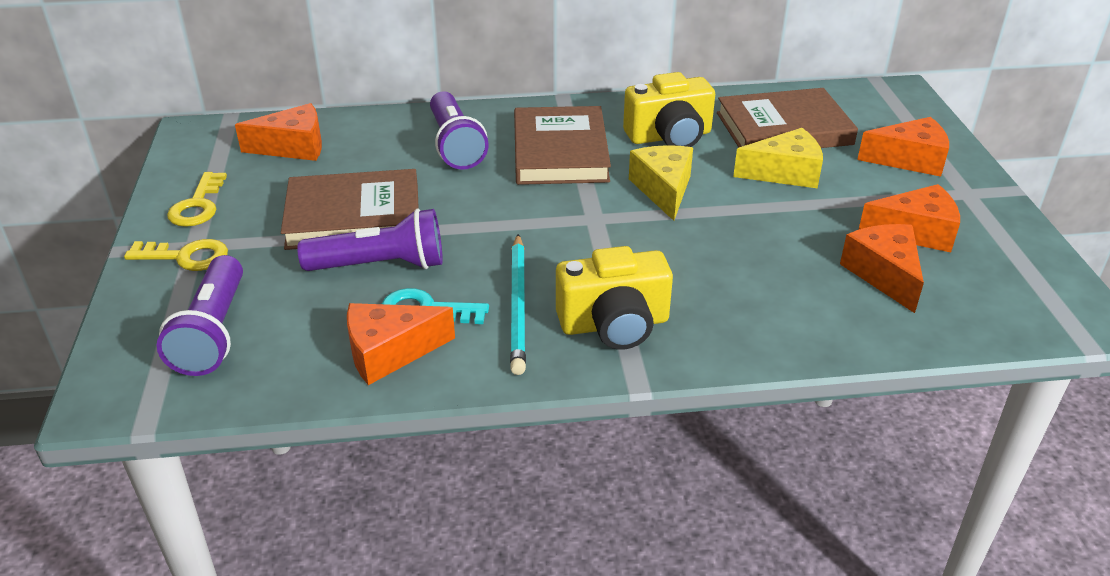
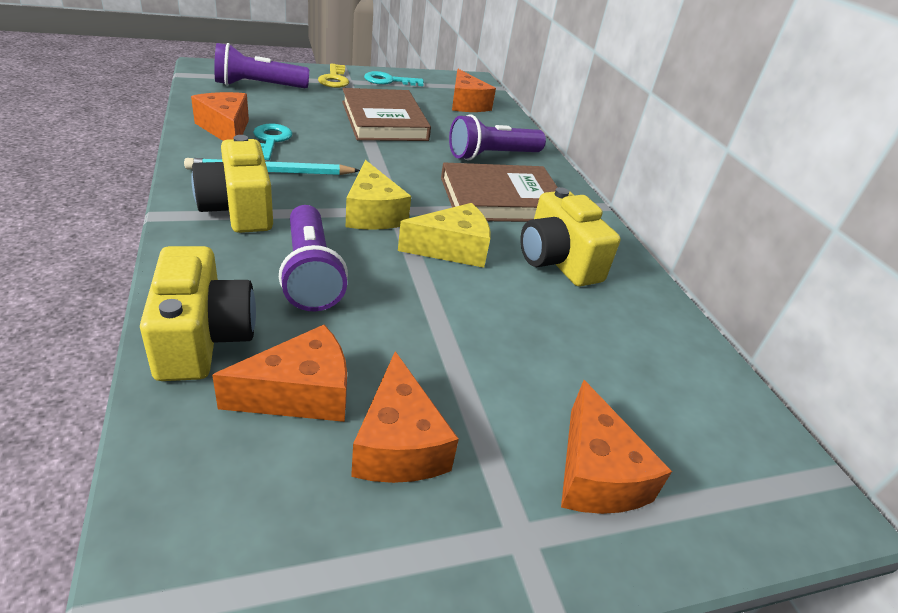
camera: 75 degrees right, 0 degrees up
(198, 205) = (389, 81): yellow key -> turquoise key
(381, 265) = (324, 128): purple flashlight -> purple flashlight (310, 273)
(783, 128) = (620, 349): brown book -> none
(785, 173) = (512, 337): yellow cheese -> yellow cheese (372, 213)
(838, 328) = (202, 338): none -> yellow camera

